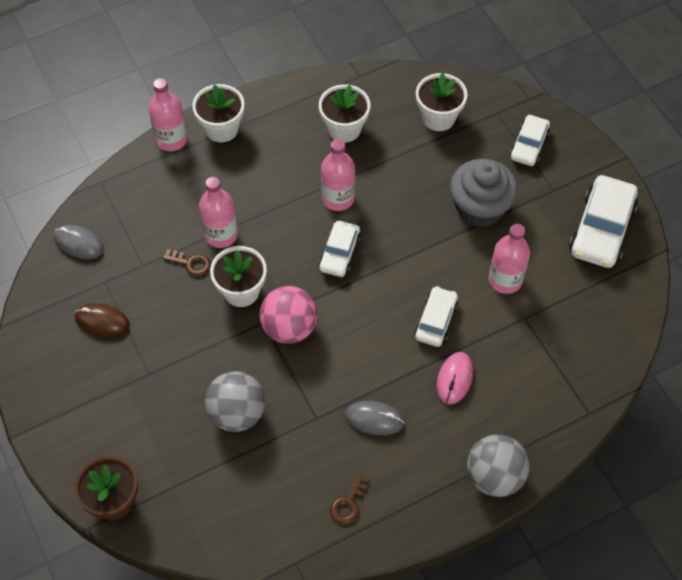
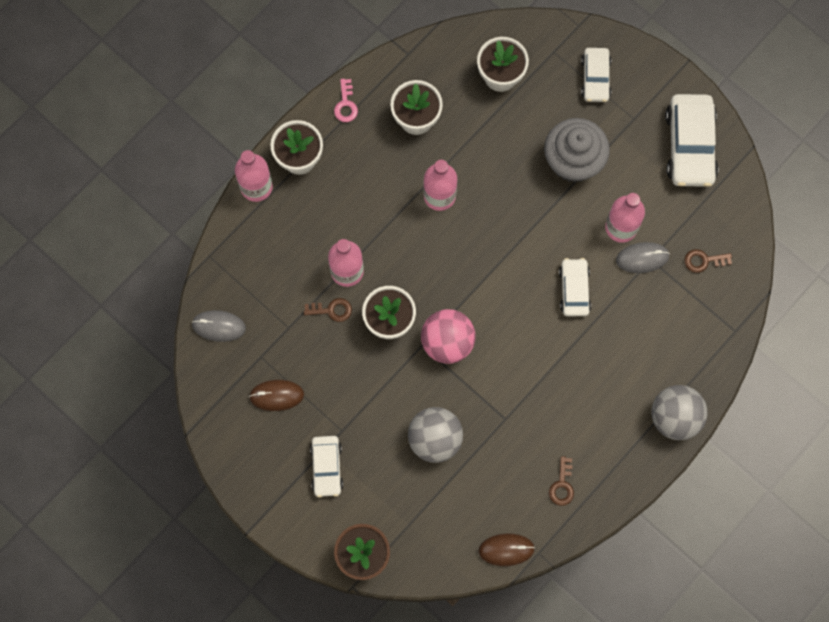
camera: 20 degrees left, 15 degrees up
(263, 548) = (506, 550): none -> brown mouse
(284, 99) = (346, 104): none -> pink key
(339, 253) = (463, 252): white car -> white car (326, 467)
(374, 419) = (555, 402): grey mouse -> grey mouse (642, 258)
(454, 379) = (610, 340): pink mouse -> none
(579, 336) = (703, 261): none -> brown key

